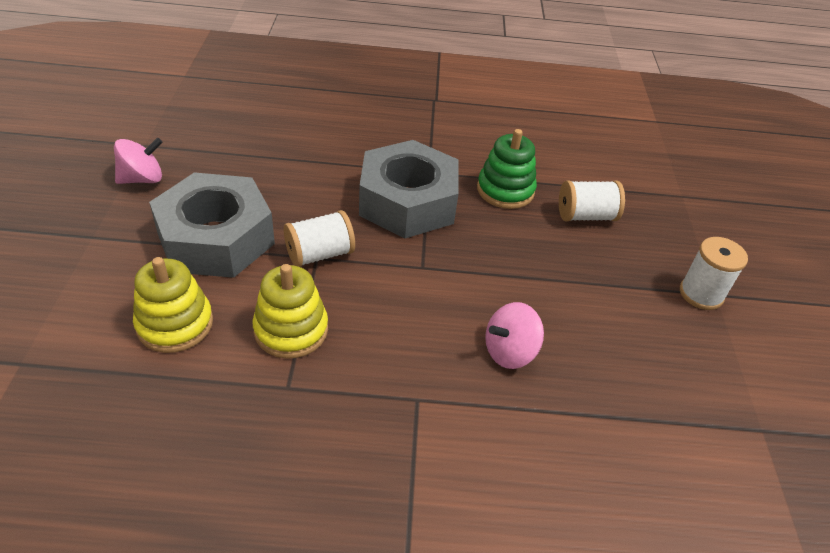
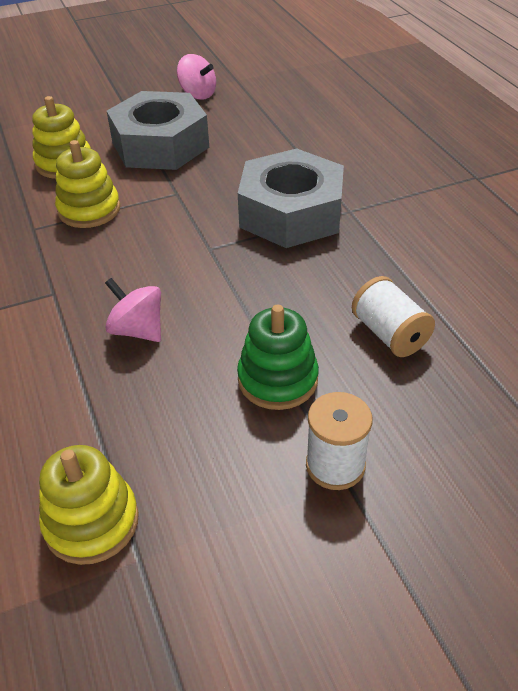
camera: 70 degrees right, 0 degrees up
(320, 254) = (181, 193): white spool -> none
(505, 190) = (372, 265): green stacking toy -> green stacking toy (277, 379)
(722, 450) = (91, 522): none -> yellow stacking toy

